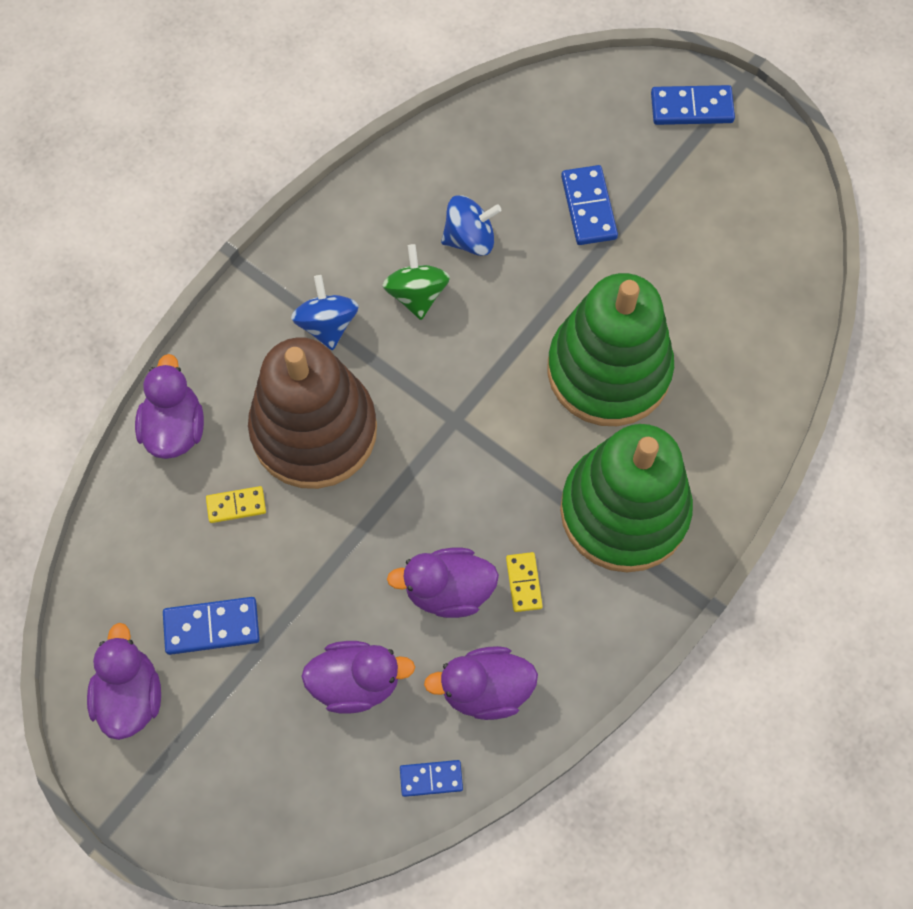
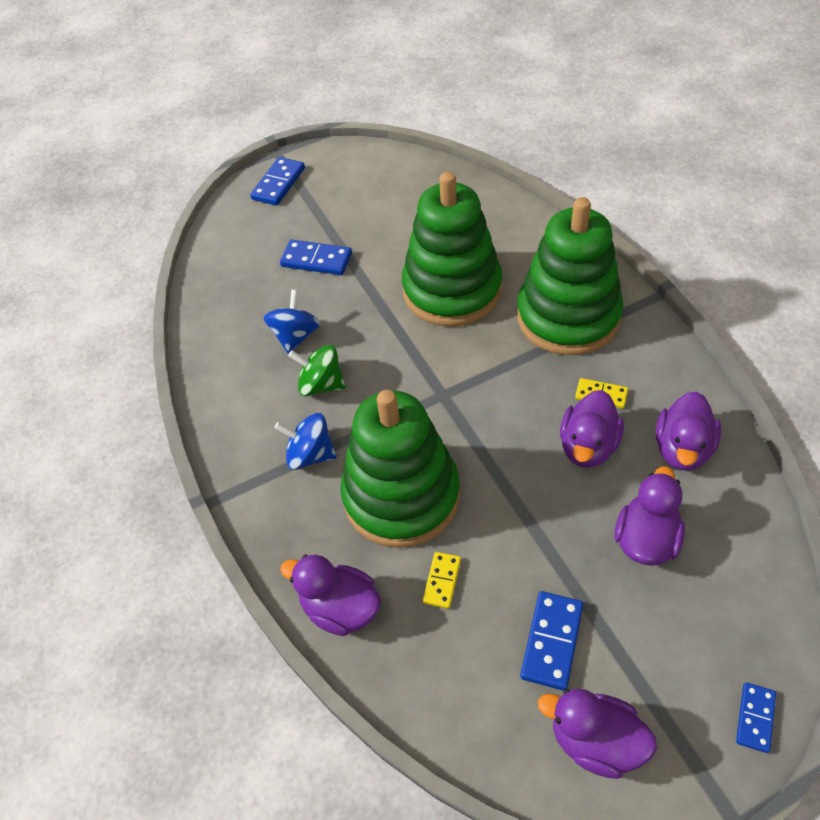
camera: 60 degrees left, 15 degrees down
(314, 430) = (401, 496): brown stacking toy -> green stacking toy
(431, 779) = (750, 512): blue domino -> blue domino (755, 718)

